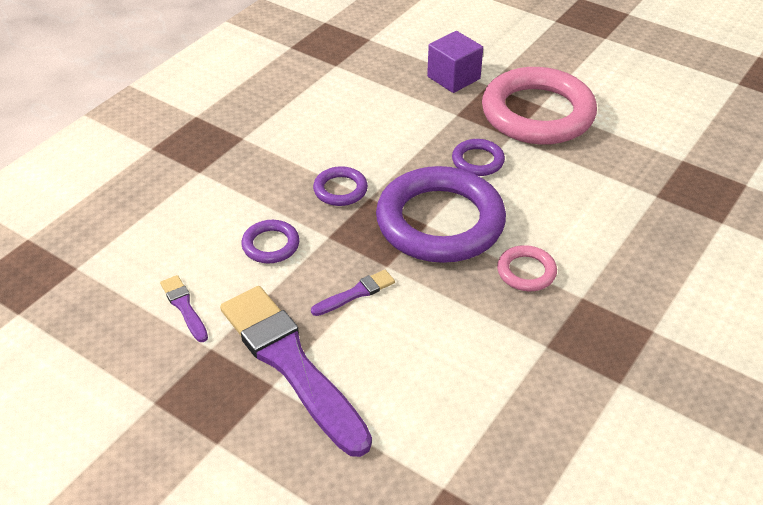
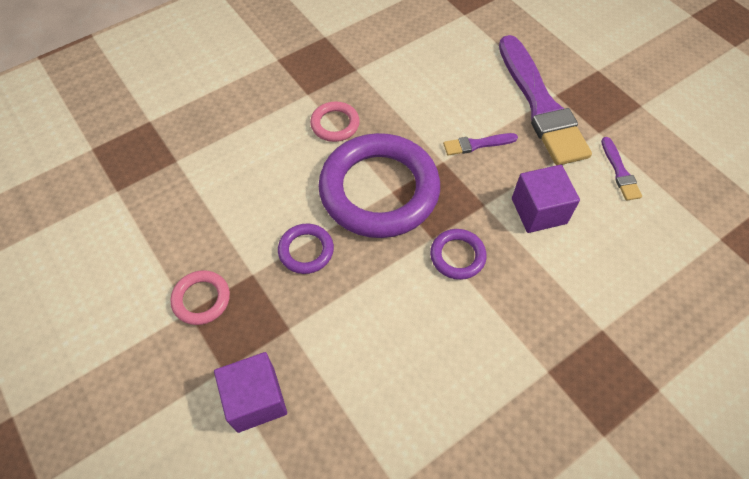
camera: 160 degrees left, 15 degrees up
(271, 245) = (538, 211): purple ring -> purple cube
(537, 113) = (201, 299): pink ring -> pink ring, size x0.44

